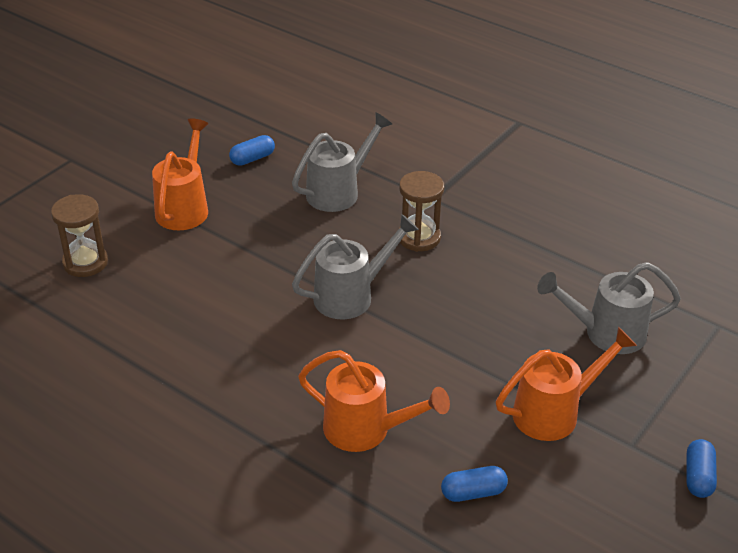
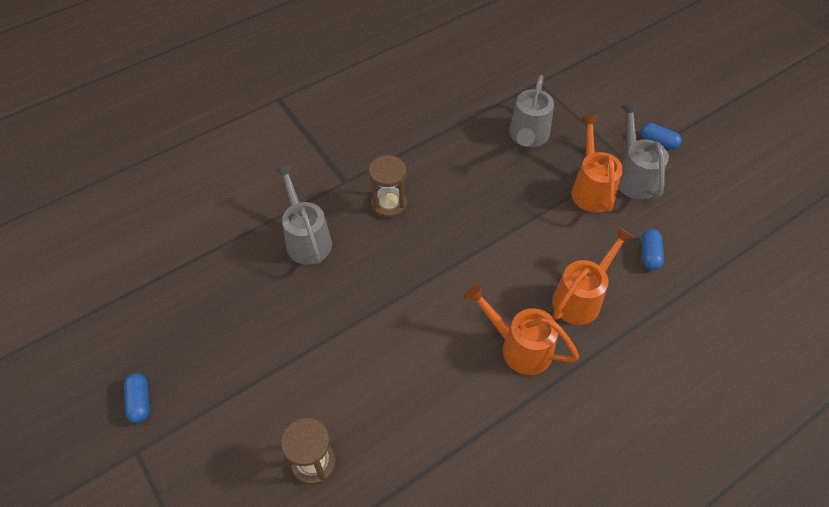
camera: 70 degrees left, 15 degrees up
(184, 208) = (271, 361): orange watering can -> orange watering can (519, 347)
(252, 158) = (226, 289): blue capsule -> blue capsule (140, 402)
(351, 296) = (438, 267): grey watering can -> grey watering can (634, 176)

